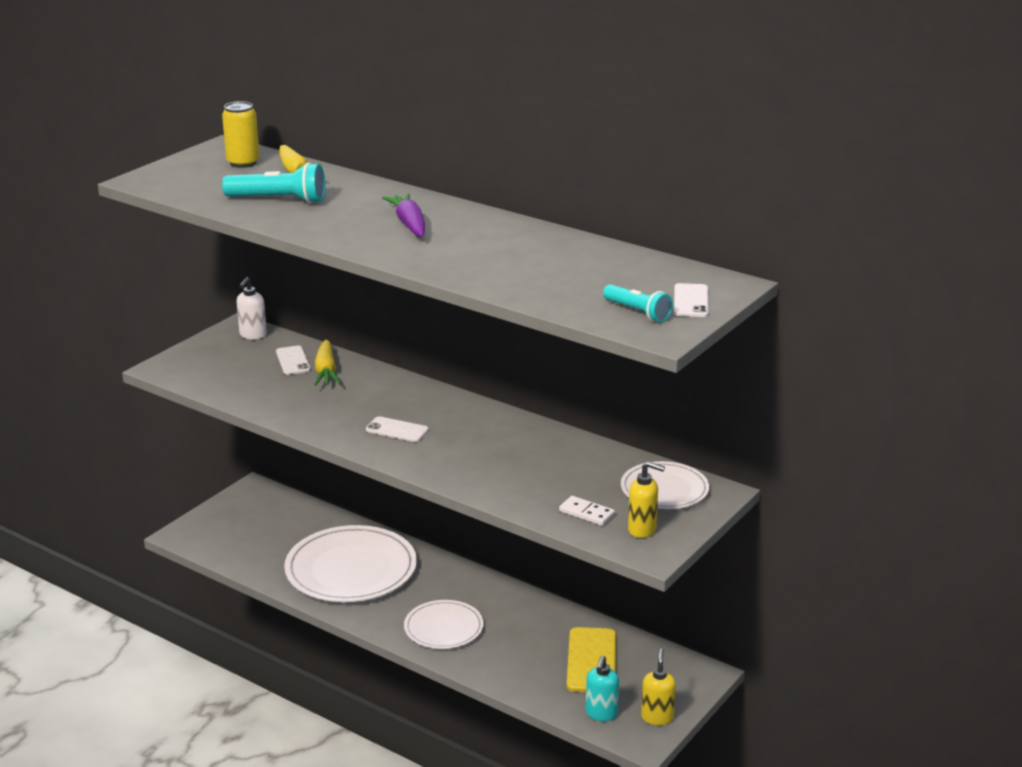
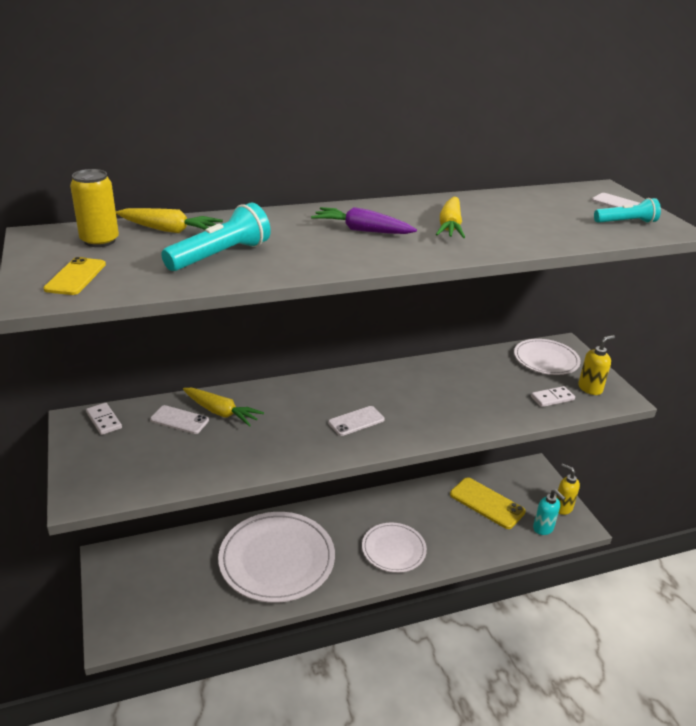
camera: 55 degrees left, 5 degrees up
(180, 178) = (75, 277): none -> yellow phone
(253, 335) = (104, 420): white soap dispenser -> white domino
(480, 249) = (450, 226): none -> yellow carrot

